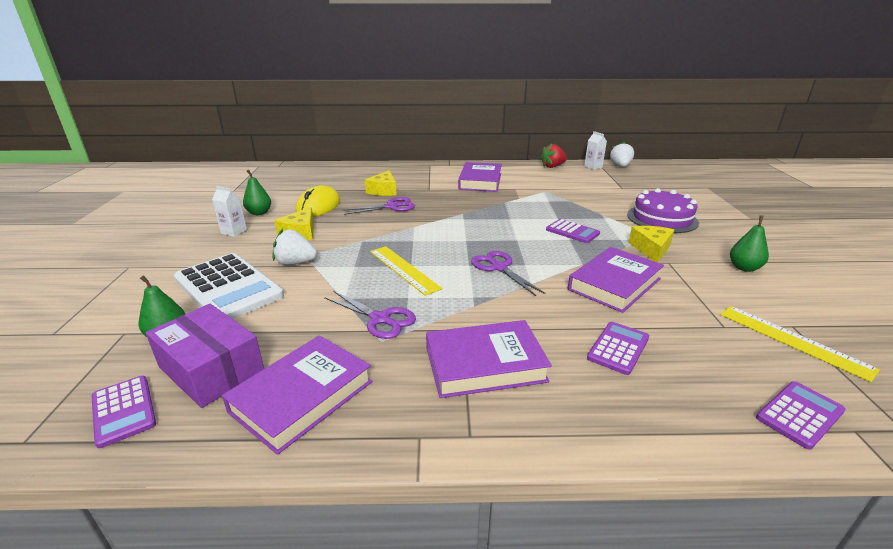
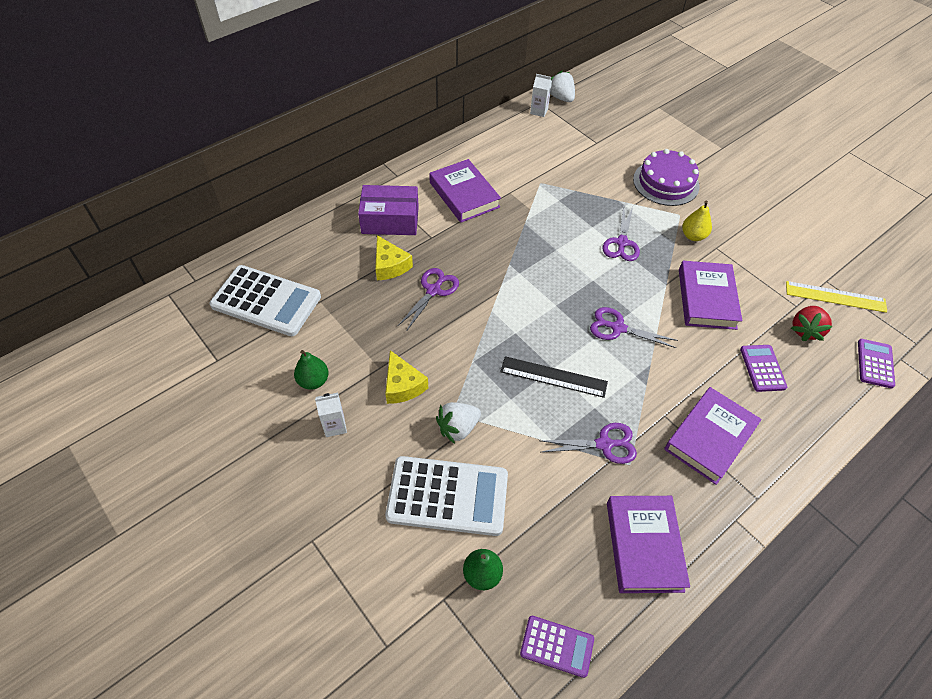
camera: 40 degrees left, 25 degrees up
(211, 369) = (560, 573): purple box -> purple box (390, 220)
(295, 181) = (266, 301): none -> white calculator
(318, 206) = (360, 333): yellow mouse -> none
(403, 269) = (553, 377): yellow ruler -> black ruler
(552, 166) = (502, 128): red strawberry -> red strawberry (805, 330)
(572, 232) = (621, 243): purple calculator -> purple scissors
(651, 249) = (693, 236): yellow cheese -> yellow pear
(744, 268) = (763, 226): green pear -> none

